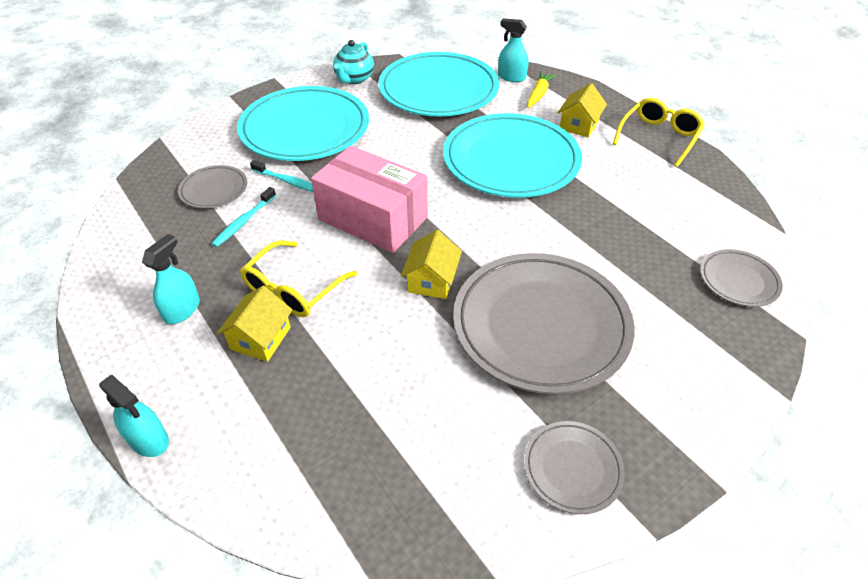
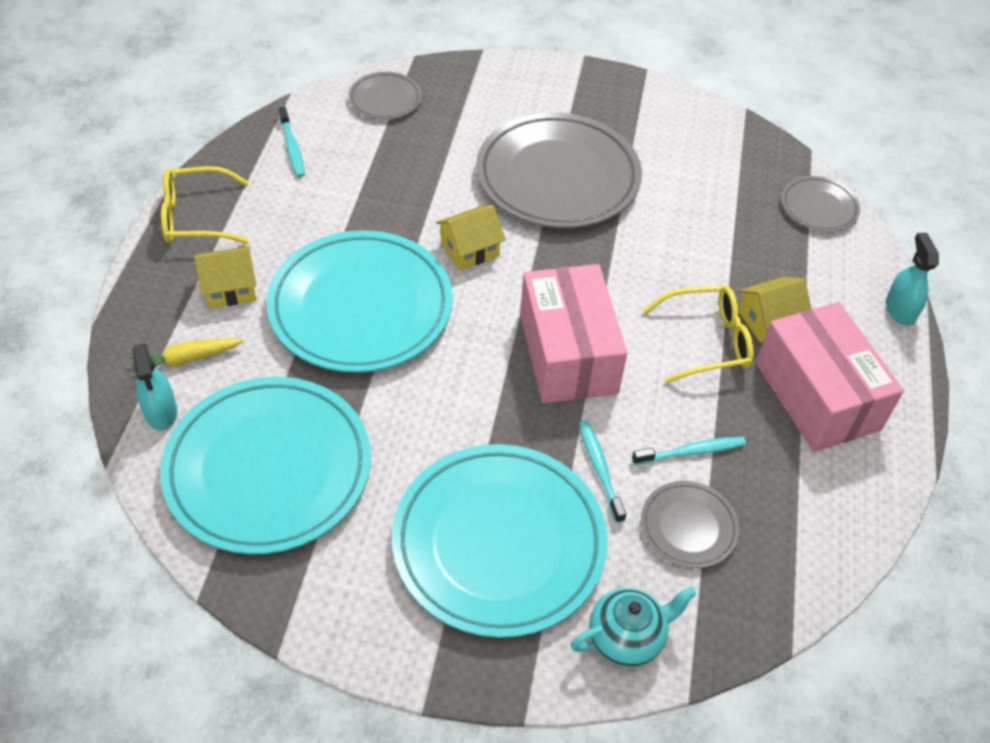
camera: 135 degrees left, 5 degrees up
(182, 310) = (817, 396): turquoise spray bottle -> pink box
(354, 79) = (328, 594): turquoise teapot -> turquoise teapot (627, 637)
(431, 280) = (590, 261): yellow house -> yellow house (470, 249)
(572, 468) = (648, 113): grey plate -> grey plate (819, 207)
(705, 203) = (292, 147): none -> turquoise toothbrush

